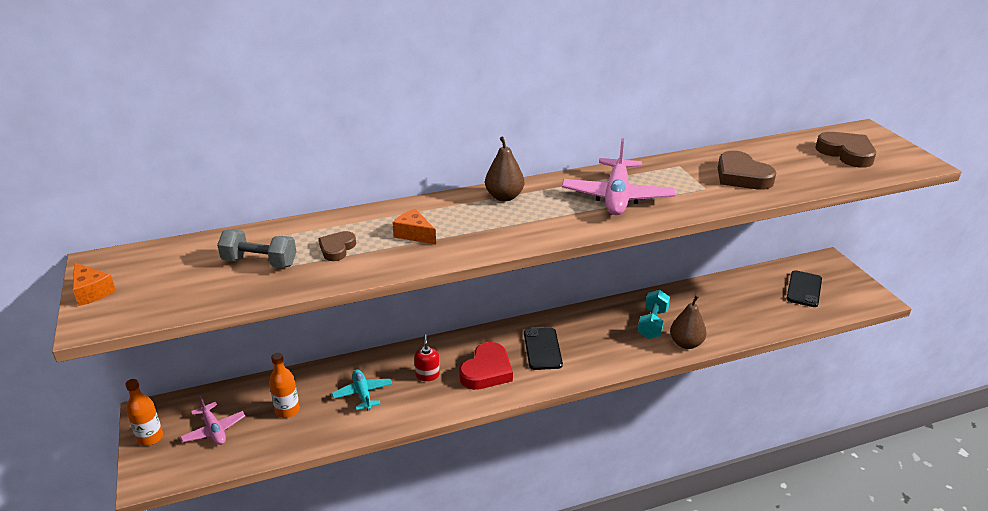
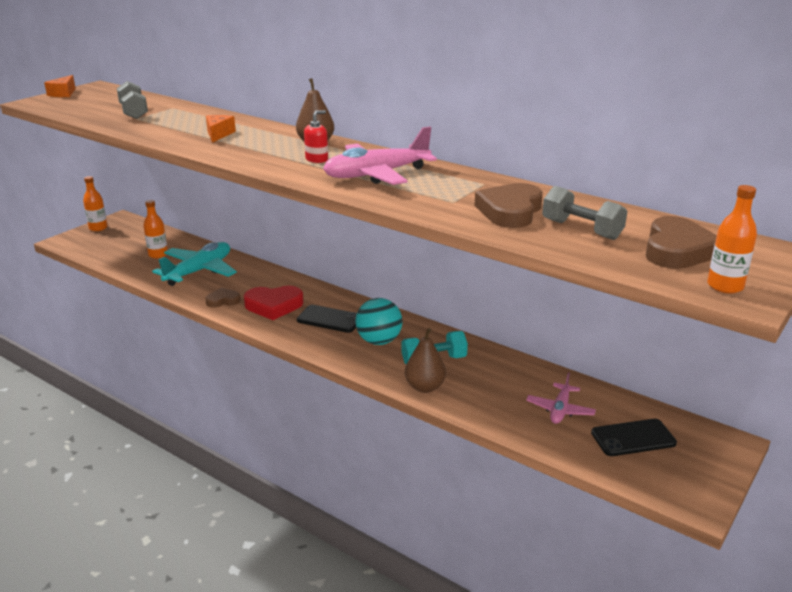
camera: 55 degrees right, 5 degrees down
(214, 430) = (120, 241): pink plane -> pink plane (560, 410)
(337, 248) = (173, 123): brown heart -> brown heart (223, 300)
(363, 394) = (199, 271): turquoise plane -> turquoise plane, size x1.78
(427, 375) = (244, 285): red soap dispenser -> red soap dispenser (317, 159)
(542, 349) = (329, 319): black phone -> black phone turned 60 degrees clockwise
(601, 338) = (379, 341): none -> turquoise ball
(793, 167) = (581, 229): none -> grey dumbbell
(905, 162) = (725, 286): none -> orange bottle

